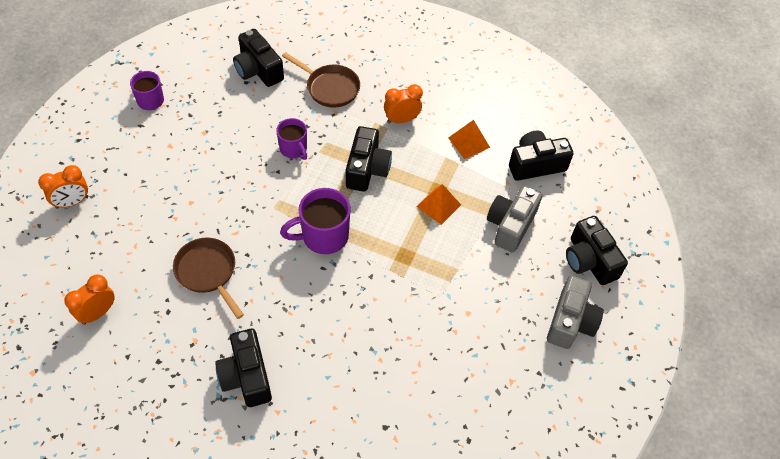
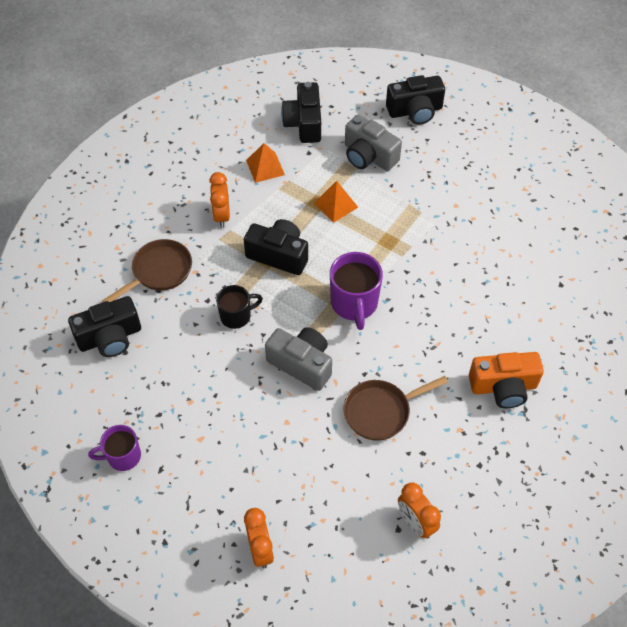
camera: 75 degrees left, 0 degrees up
(246, 376) = (503, 387): black camera -> orange camera
(294, 149) = (236, 316): purple mug -> black mug
(570, 321) = (473, 137): grey camera -> grey camera (301, 364)

